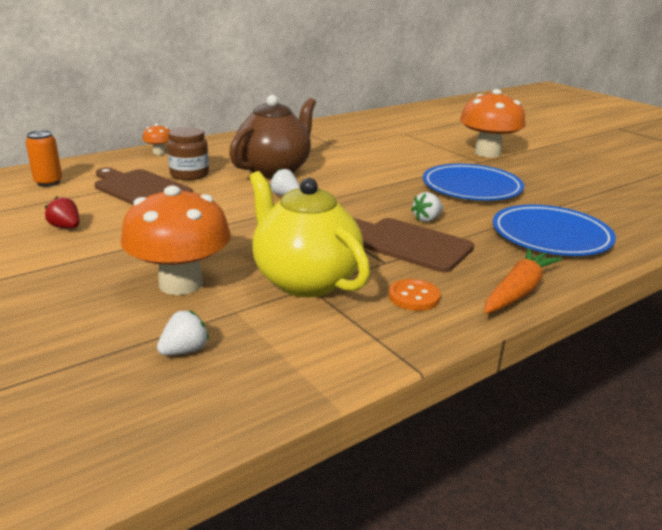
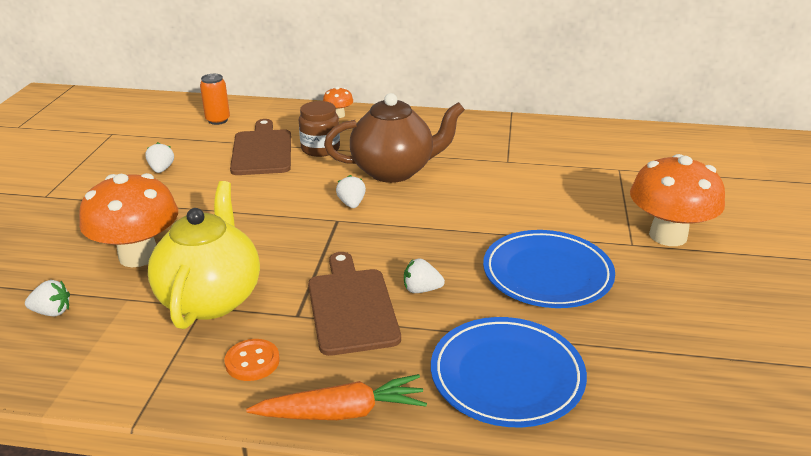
camera: 45 degrees right, 5 degrees up
(66, 227) = (161, 169): red strawberry -> white strawberry

